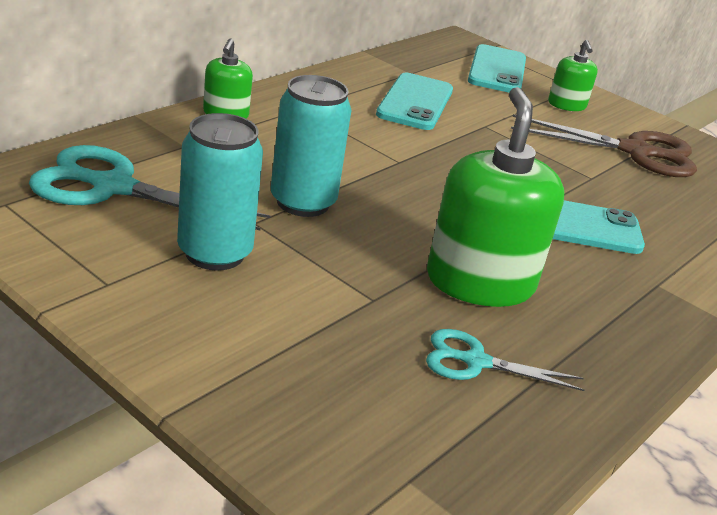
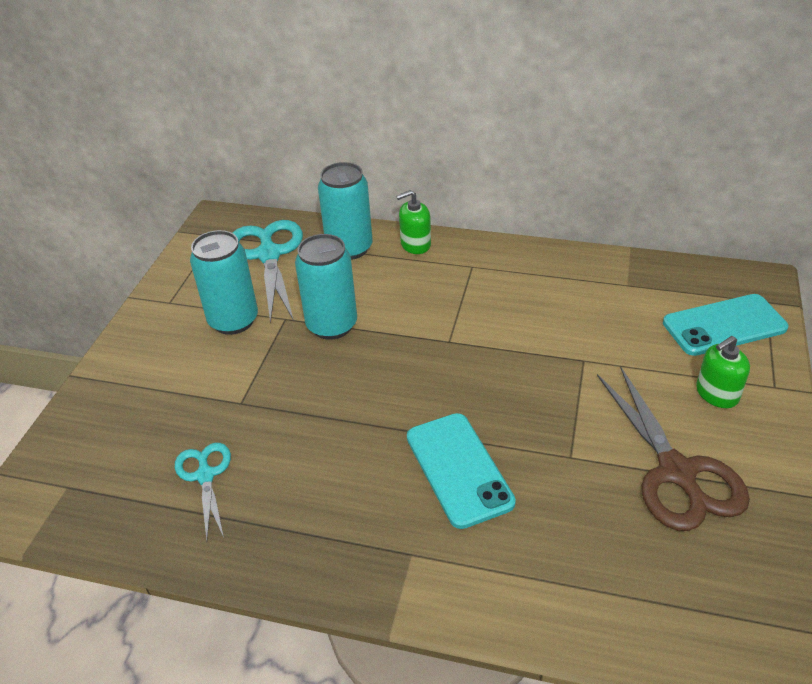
camera: 70 degrees right, 10 degrees up
(178, 144) = (349, 248): none -> turquoise can
(415, 102) = (569, 309): turquoise phone -> none
(480, 282) = (309, 444): green soap dispenser -> none

